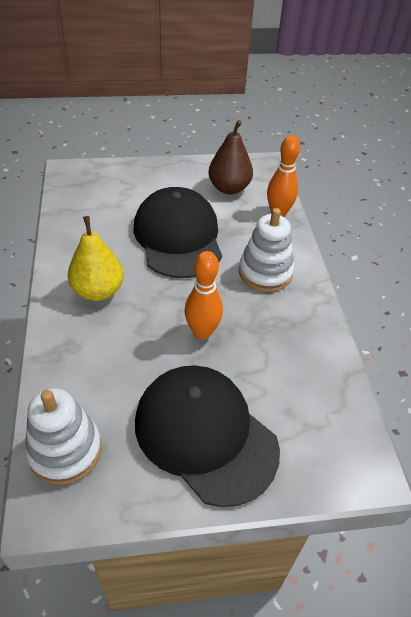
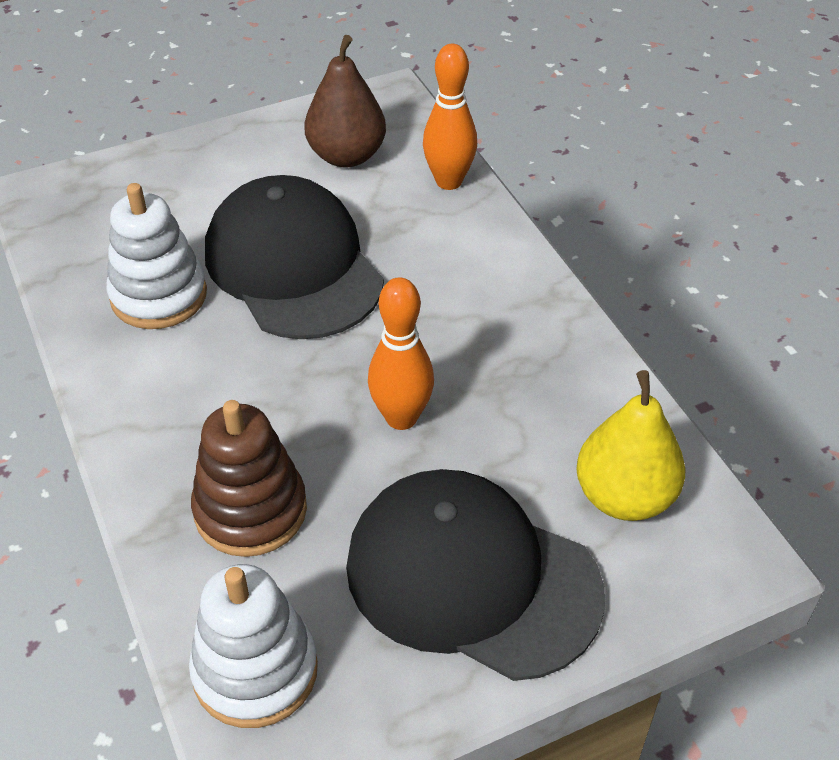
camera: 15 degrees left, 0 degrees up
(98, 291) = (193, 396): yellow pear -> yellow pear (624, 496)
(101, 360) = (250, 510): none -> brown stacking toy
(265, 272) = (466, 289): white stacking toy -> white stacking toy (159, 295)

